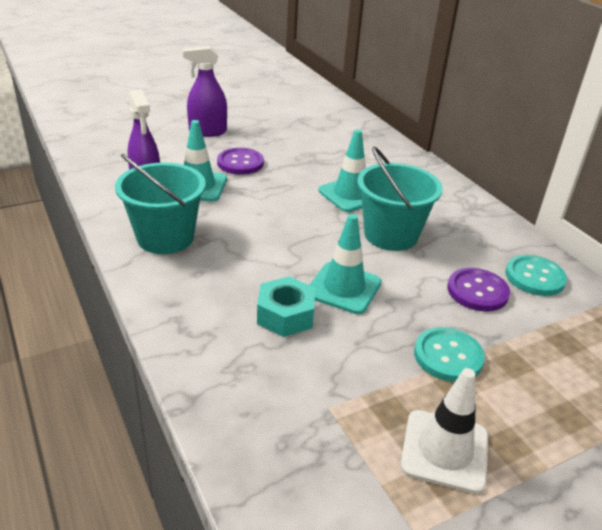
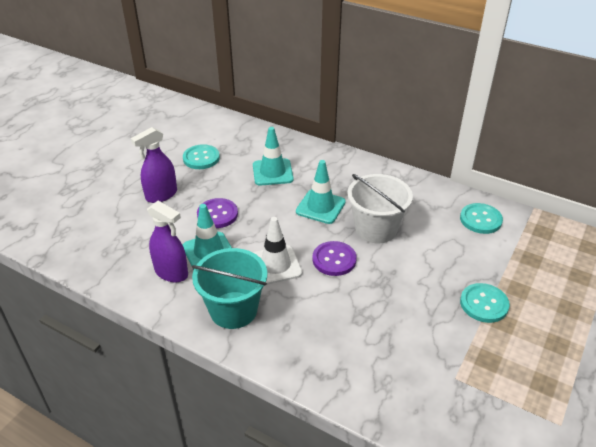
camera: 30 degrees left, 5 degrees up
(276, 119) = (201, 158): none -> turquoise button
(285, 315) = (372, 328): turquoise nut -> none
(344, 288) = (386, 287): turquoise traffic cone -> turquoise traffic cone (272, 172)
(391, 235) = (376, 229): turquoise bucket -> white bucket
(444, 451) = (533, 367): white traffic cone -> white traffic cone (275, 265)
(477, 291) = (460, 247): purple button -> purple button (334, 259)

